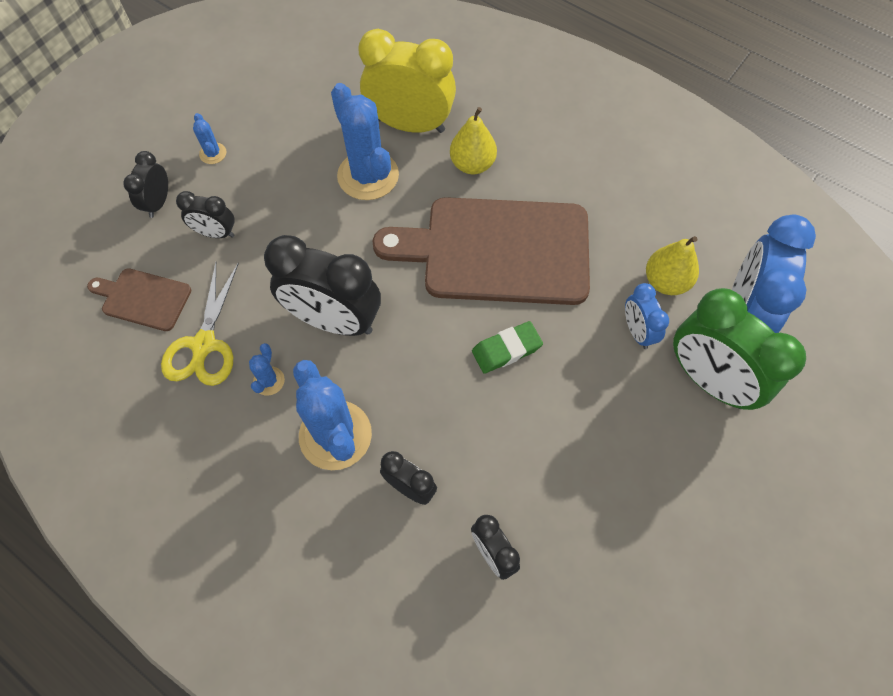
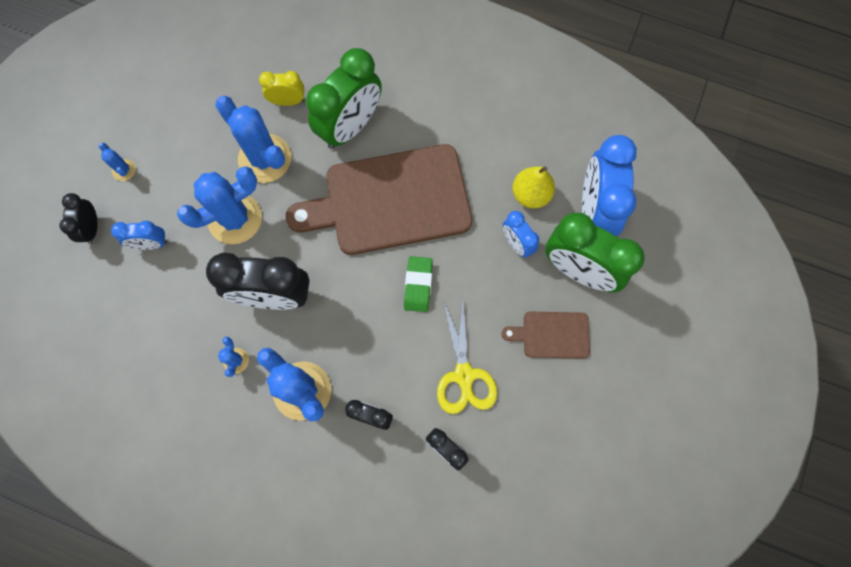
camera: 15 degrees left, 10 degrees up
(143, 298) = (109, 317): brown cutting board -> brown cutting board (552, 335)
(204, 345) = (173, 344): yellow scissors -> yellow scissors (464, 375)
(216, 233) = (151, 244): black clock -> blue clock
(316, 229) = (235, 218): none -> blue cactus
(410, 125) = (288, 101): yellow clock -> yellow clock, size x0.51
(472, 164) = (350, 126): yellow pear -> green clock
(506, 349) = (418, 285): green eraser -> green eraser turned 45 degrees counterclockwise

